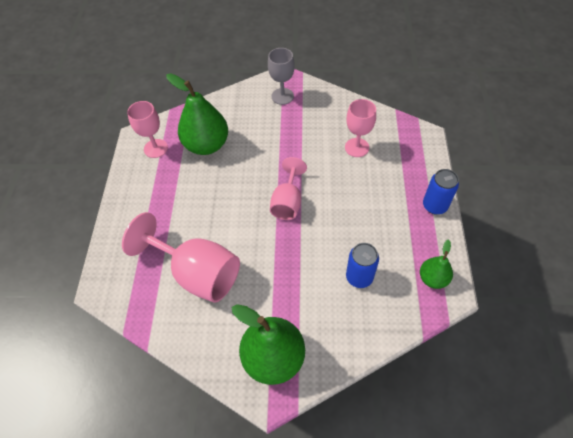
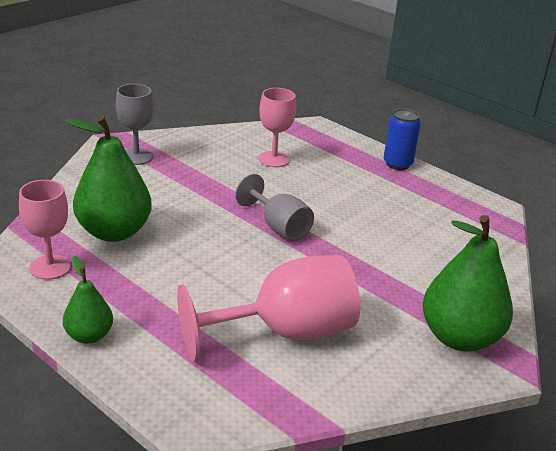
camera: 55 degrees left, 25 degrees down
(288, 202) = (278, 227): pink goblet -> grey goblet
(359, 277) = (424, 239): blue can -> none
(433, 278) = (472, 206): green pear -> green pear (89, 336)

